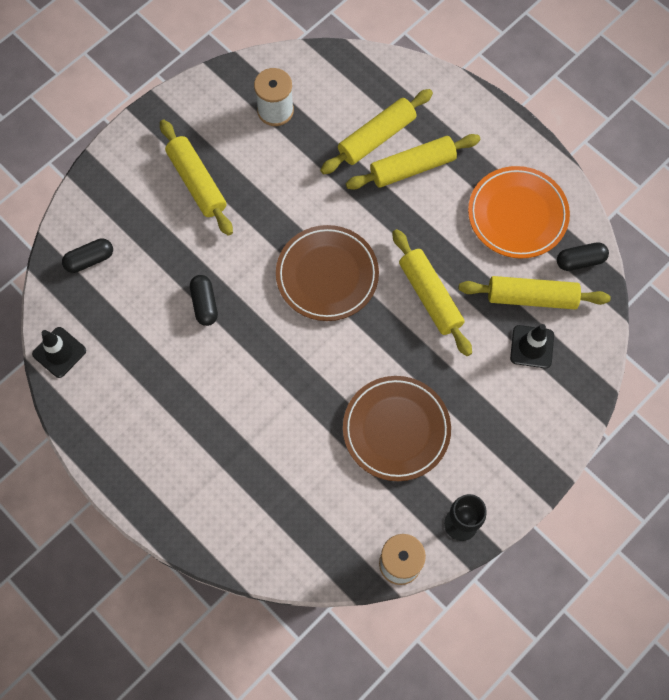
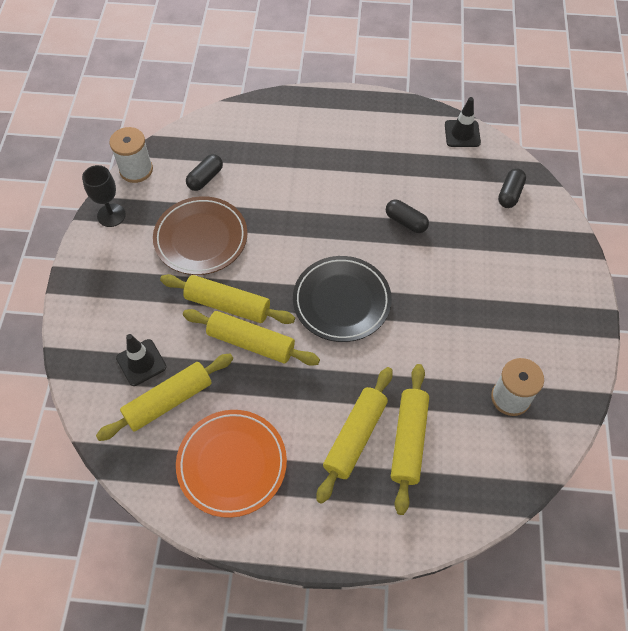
camera: 140 degrees right, 10 degrees down
(197, 182) = (503, 295): yellow rolling pin -> yellow rolling pin (228, 305)
(327, 275) = (341, 301): brown plate -> black plate
(580, 261) = (147, 464): black capsule -> black capsule (205, 178)

